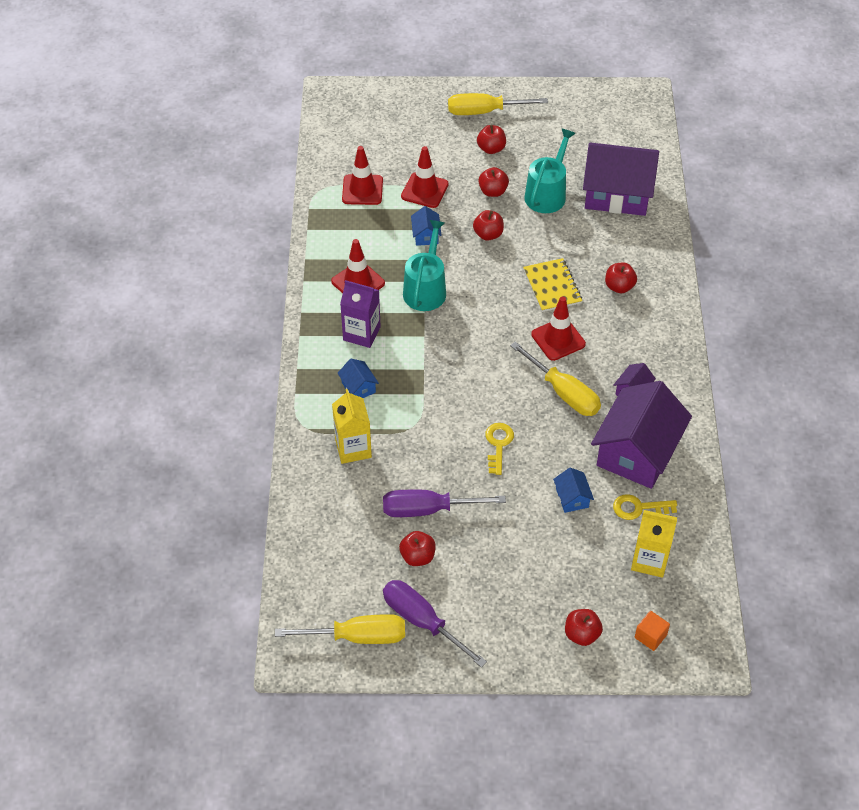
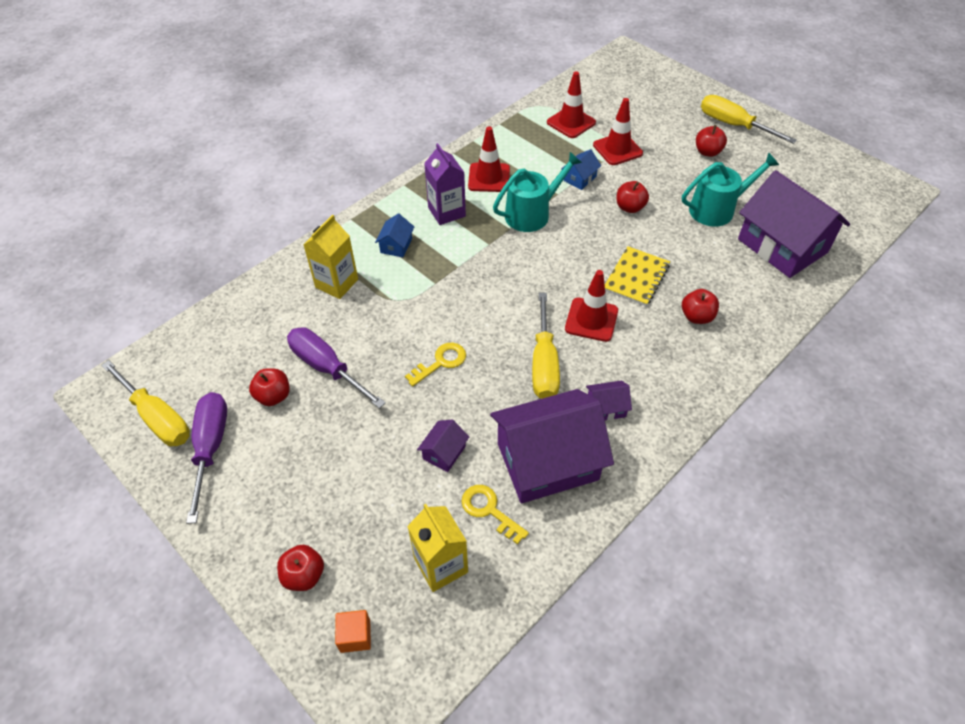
camera: 45 degrees right, 0 degrees up
(493, 191) = (672, 181): red apple -> none
(572, 498) = (444, 452): blue house -> purple house

